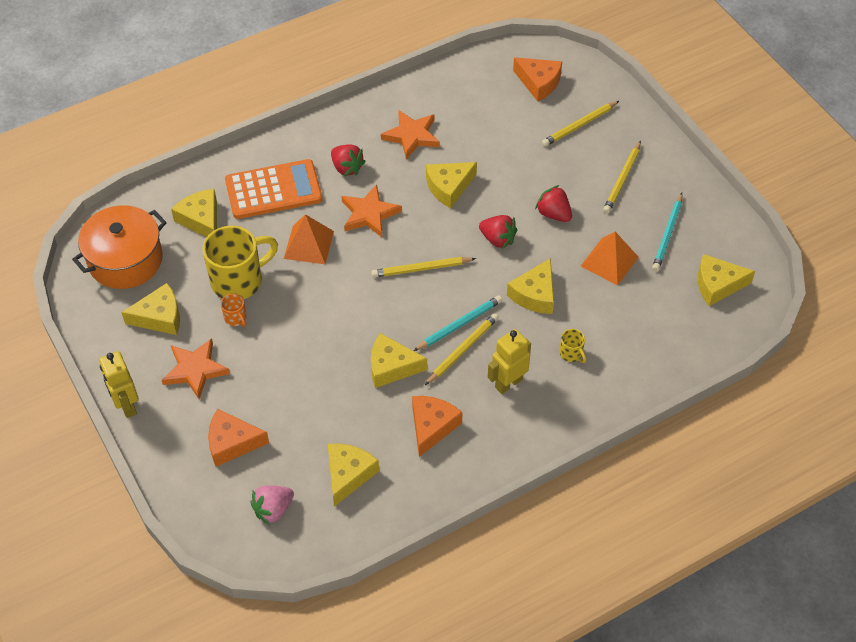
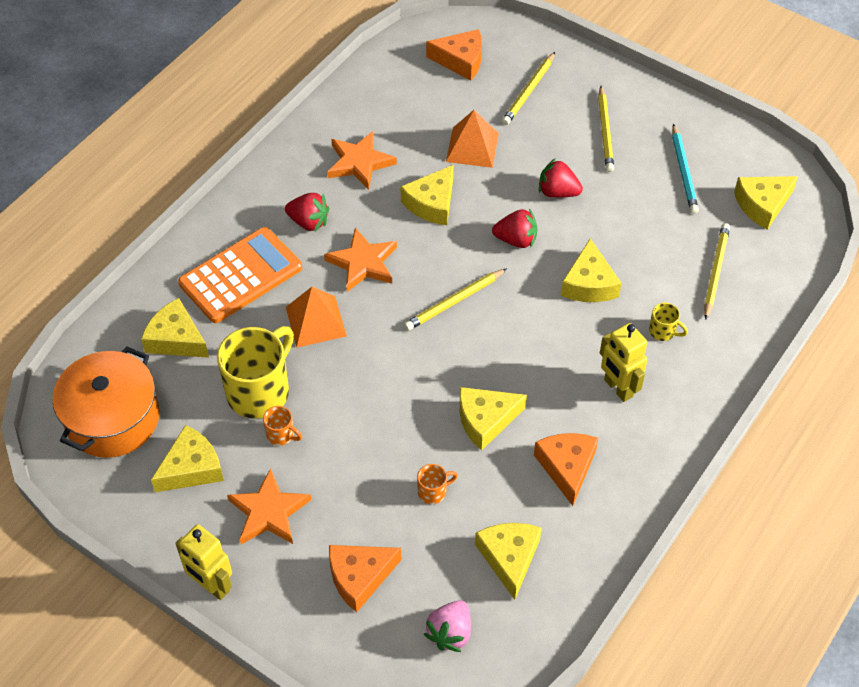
camera: 25 degrees left, 0 degrees up
(321, 403) = (433, 491): none -> orange mug
(459, 325) = (530, 346): turquoise pencil -> none
(462, 350) = (550, 372): yellow pencil -> yellow pencil (715, 272)
(508, 383) = (618, 388): yellow robot -> yellow robot turned 60 degrees counterclockwise
(609, 261) = (643, 220): orange pyramid -> orange pyramid (472, 147)

